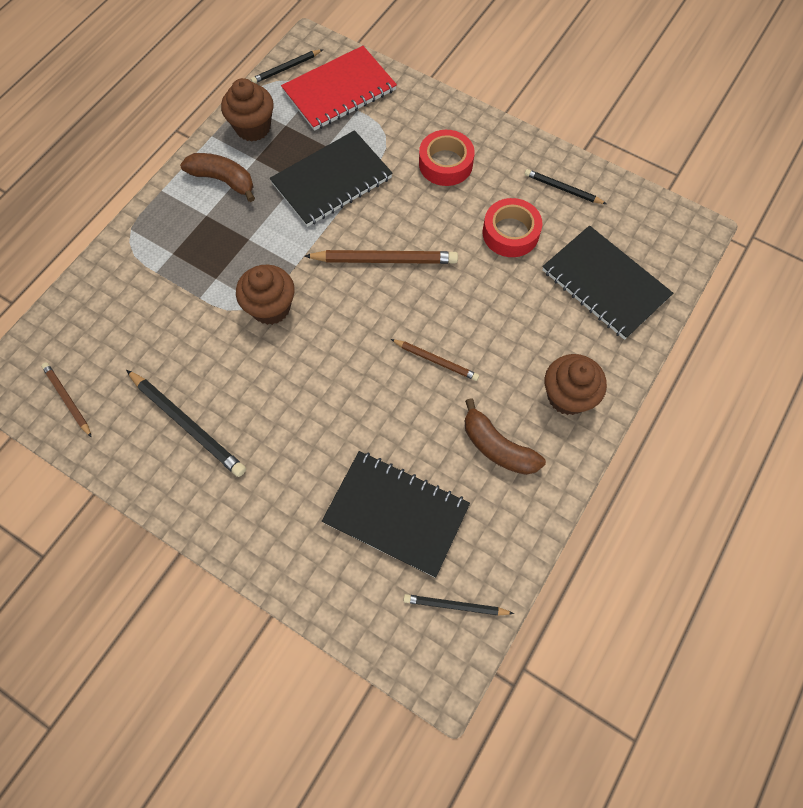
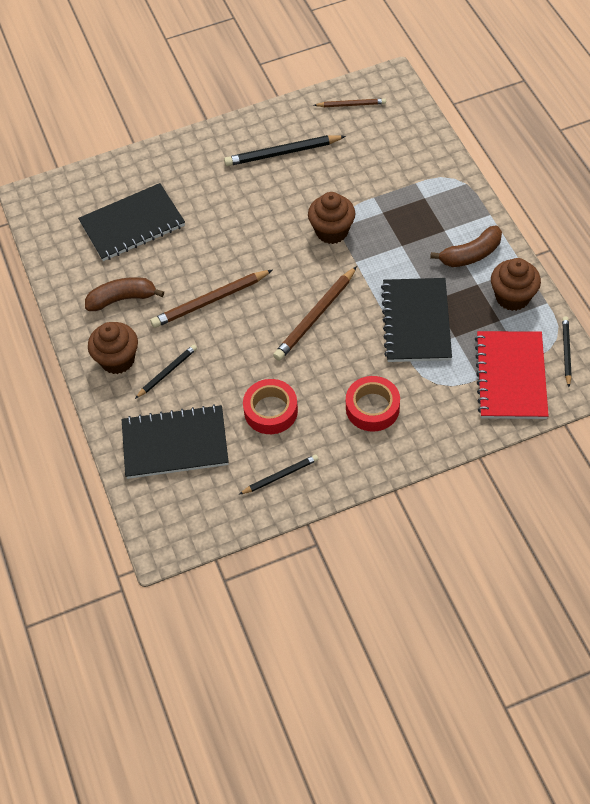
camera: 130 degrees right, 10 degrees down
(436, 360) = (210, 301): brown pencil -> brown pencil, size x1.68
(455, 606) = (56, 223): black pencil -> black pencil (167, 372)

